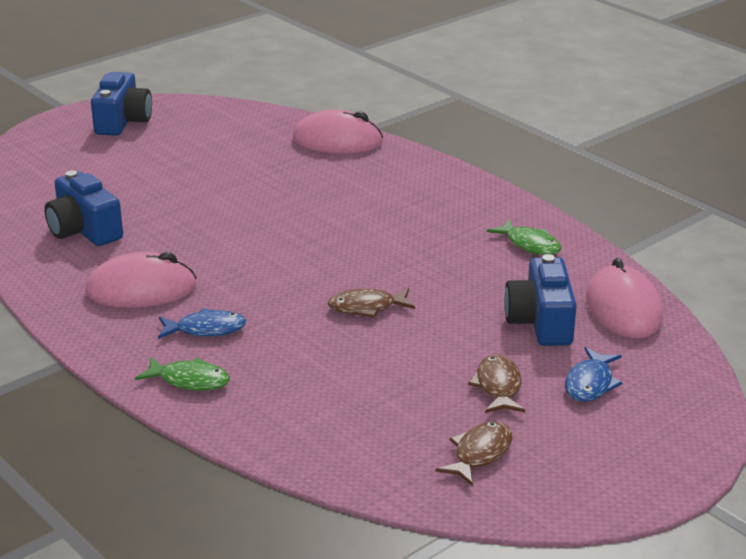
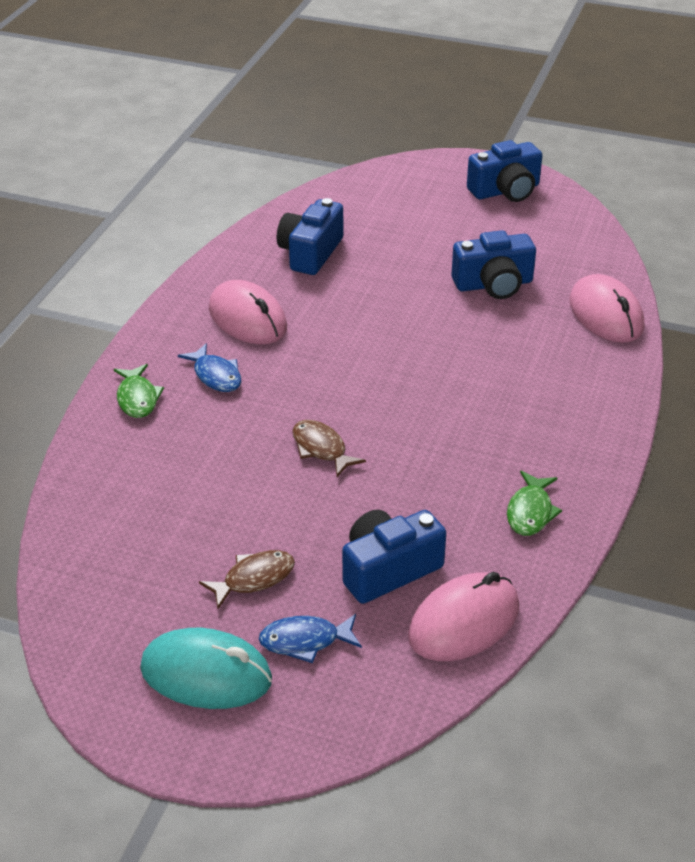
camera: 60 degrees right, 10 degrees up
(243, 168) = (493, 284): none -> blue camera
(479, 454) = (140, 604): brown fish -> none
(592, 442) = (206, 674): none -> turquoise mouse

